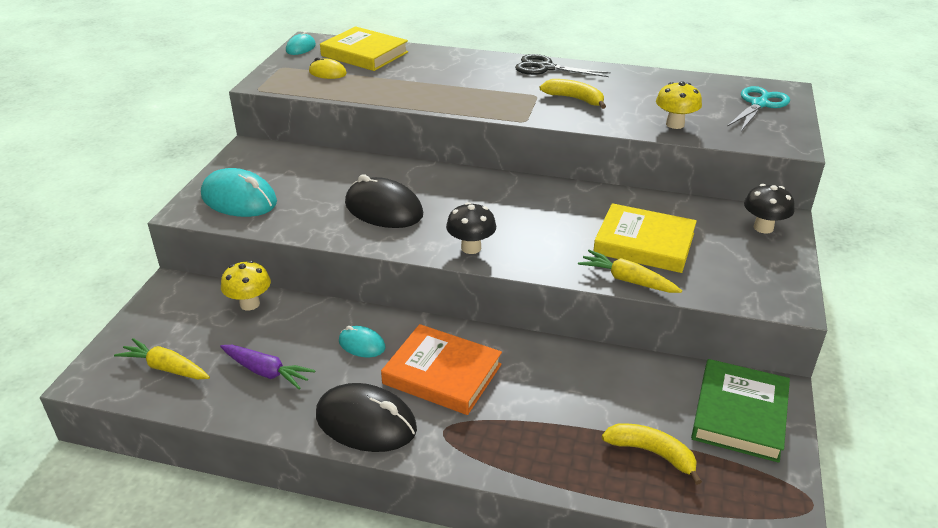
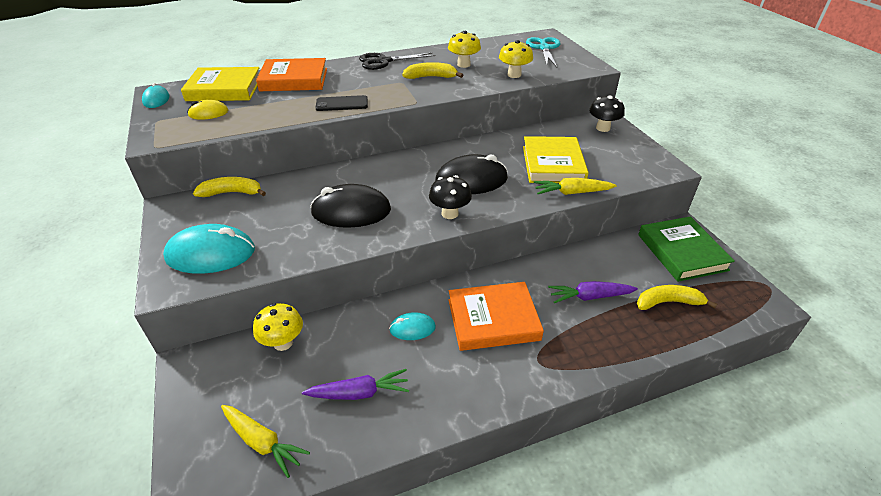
camera: 35 degrees left, 5 degrees up
(166, 368) = (262, 442): yellow carrot -> yellow carrot turned 135 degrees counterclockwise
(304, 155) = (232, 193): none -> yellow banana
(366, 422) = (480, 388): black mouse -> black mouse (471, 180)
(435, 62) = (294, 80): none -> orange book
(450, 99) = (342, 104): none -> black phone
(566, 403) = (590, 297): none -> purple carrot
(630, 96) = (463, 64): none -> yellow mushroom
(644, 243) = (553, 164): yellow book -> yellow book turned 75 degrees counterclockwise

